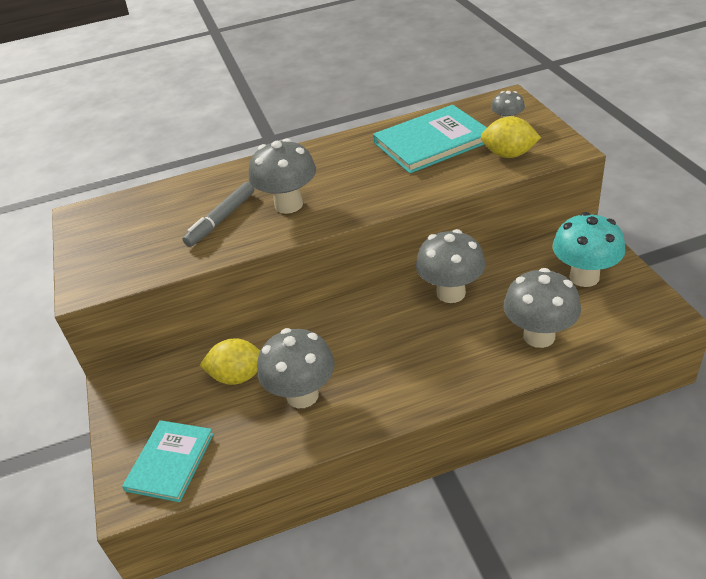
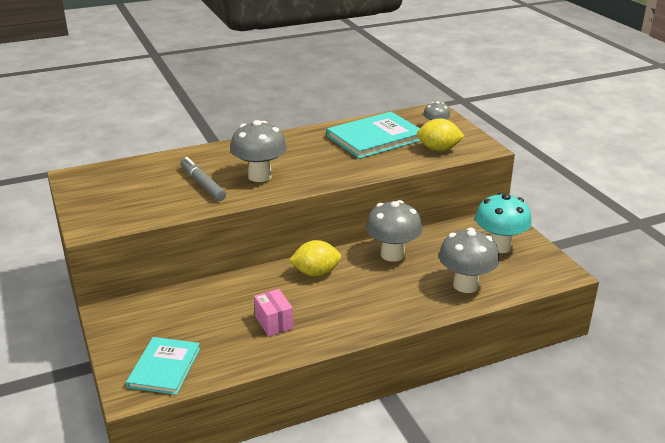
camera: 10 degrees left, 10 degrees down
(221, 219) = (202, 184): grey marker -> grey marker turned 120 degrees clockwise
(238, 376) = (216, 309): yellow lemon -> yellow lemon (316, 273)
(302, 395) = (274, 322): grey mushroom -> pink box

